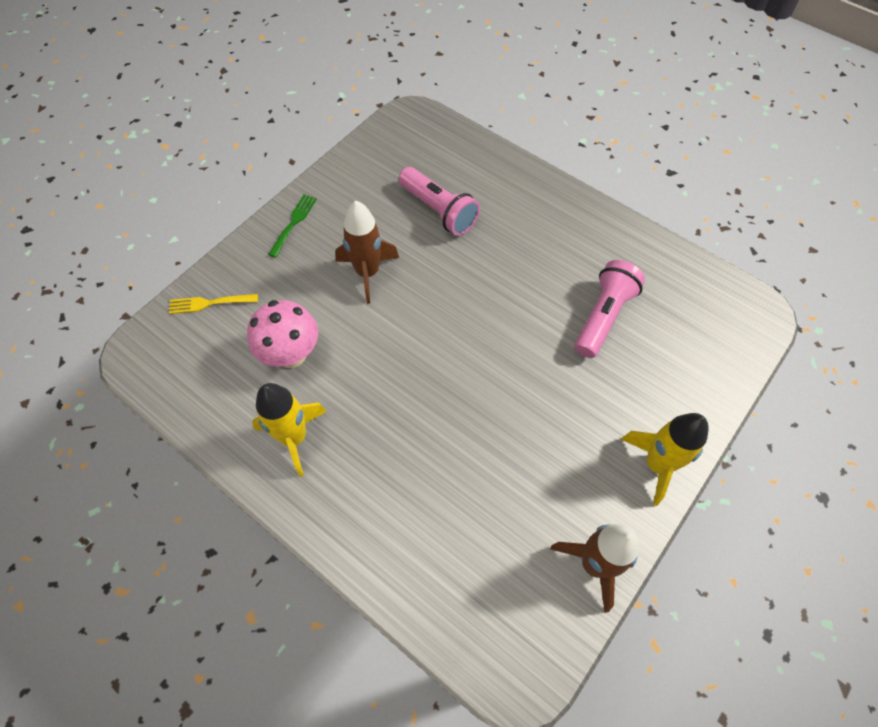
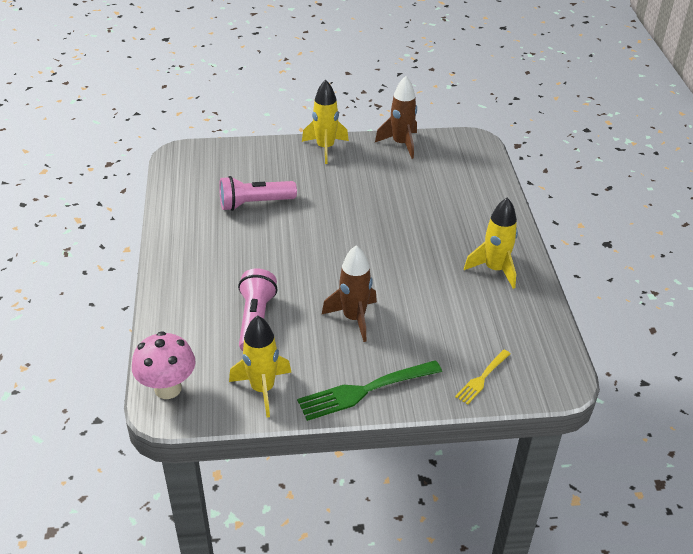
camera: 135 degrees left, 20 degrees down
(210, 303) = (482, 378): yellow fork -> yellow fork turned 90 degrees clockwise
(291, 355) = (456, 308): pink mushroom -> pink mushroom (168, 388)
(293, 223) = (365, 390): green fork -> green fork, size x1.77
(366, 170) = (262, 389): none -> yellow rocket

